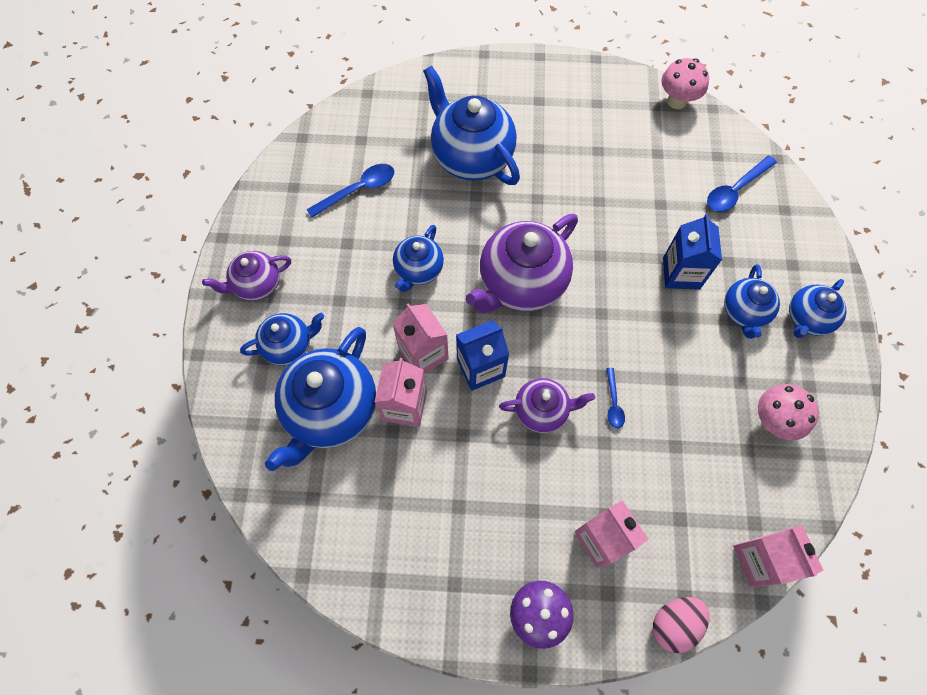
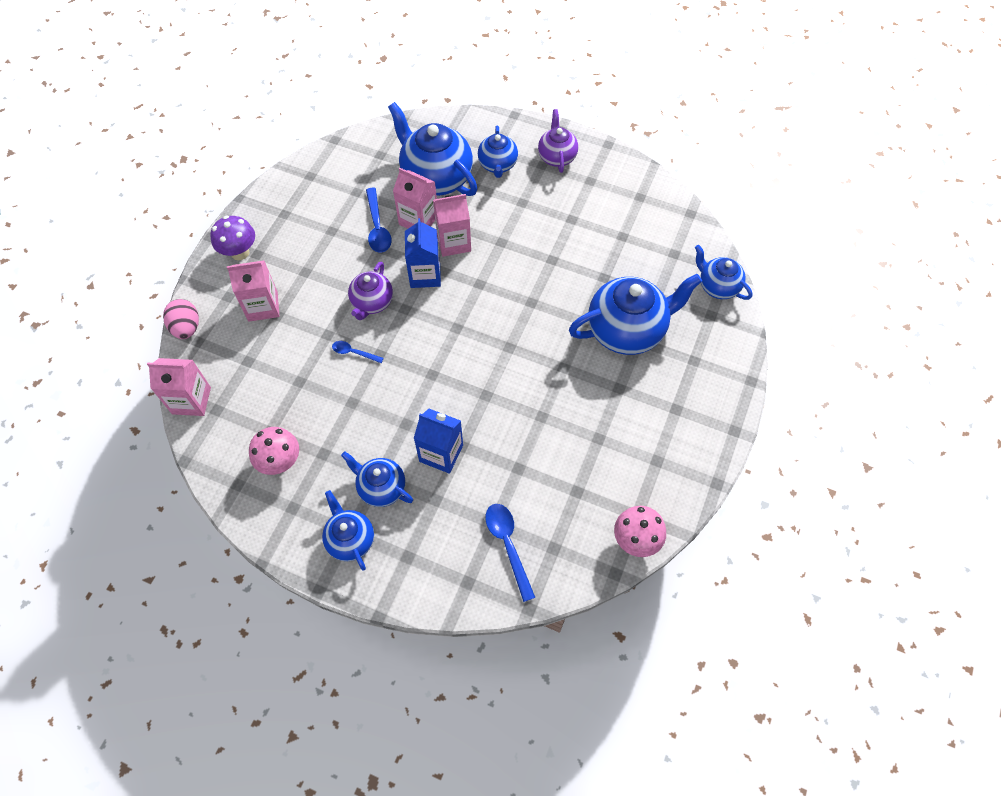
camera: 110 degrees right, 5 degrees down
(358, 190) = (621, 239): blue spoon -> blue spoon (377, 227)
(418, 270) = (527, 259): blue teapot -> blue teapot (717, 286)
(521, 284) = (484, 325): purple teapot -> none

